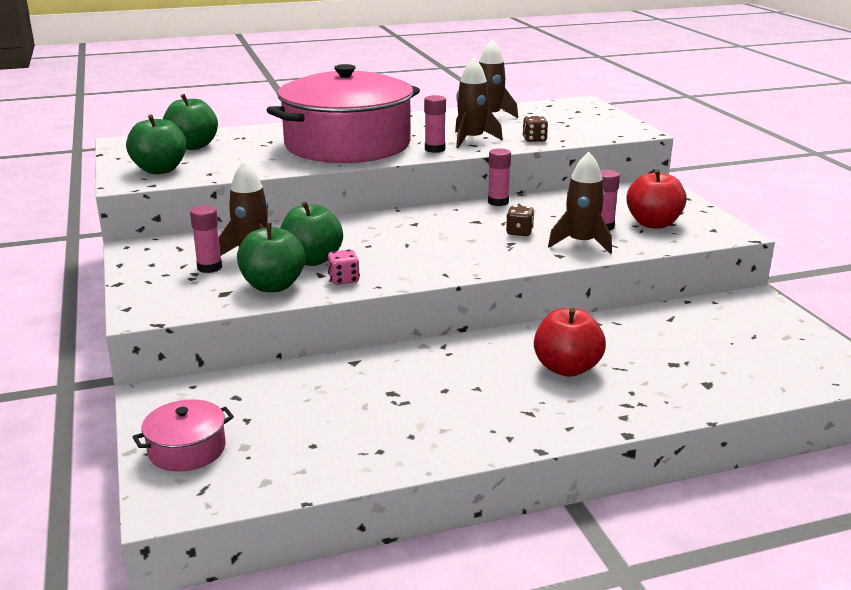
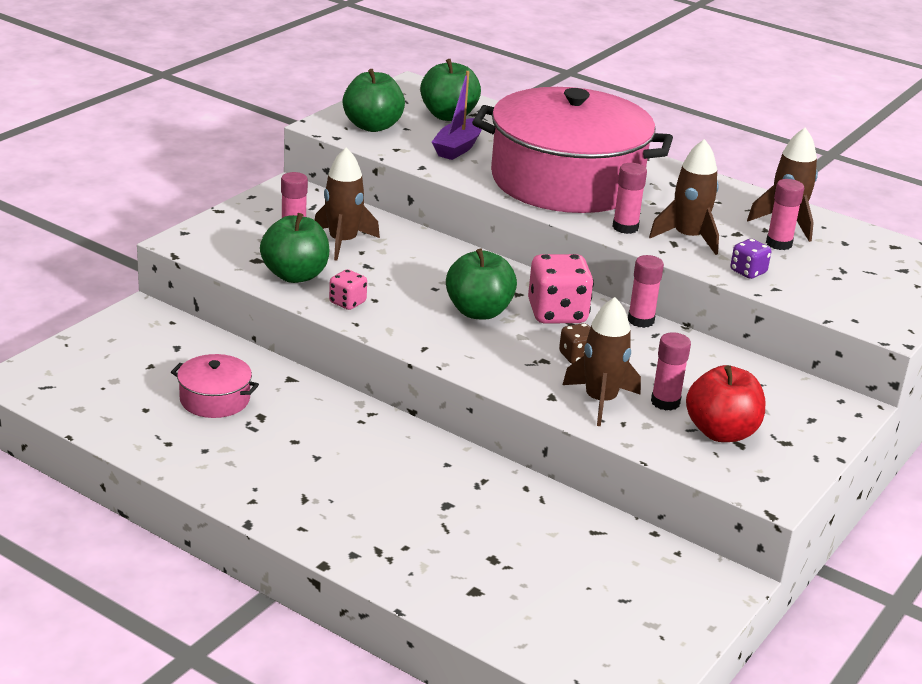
camera: 50 degrees right, 5 degrees up
(187, 449) = (86, 358): pink pot -> pink pot (215, 399)
(245, 157) = (458, 148): none -> purple boat
(312, 260) = (367, 273): green apple -> green apple (479, 312)
(457, 221) = (557, 313): none -> pink dice
(511, 124) = (779, 244): none -> pink glue stick
(534, 140) = (748, 272): brown dice -> purple dice
(567, 368) = (408, 495): red apple -> none

